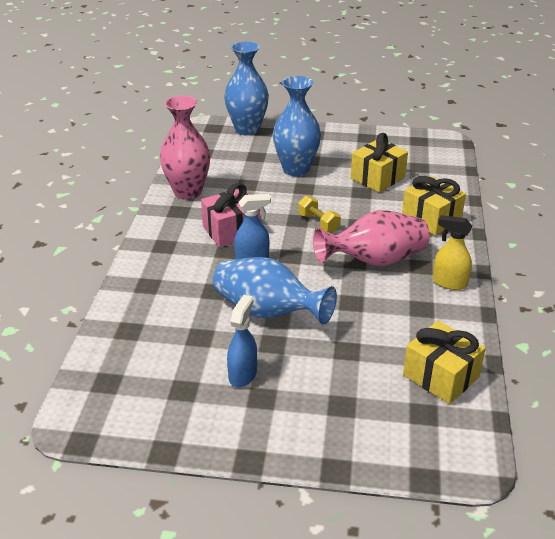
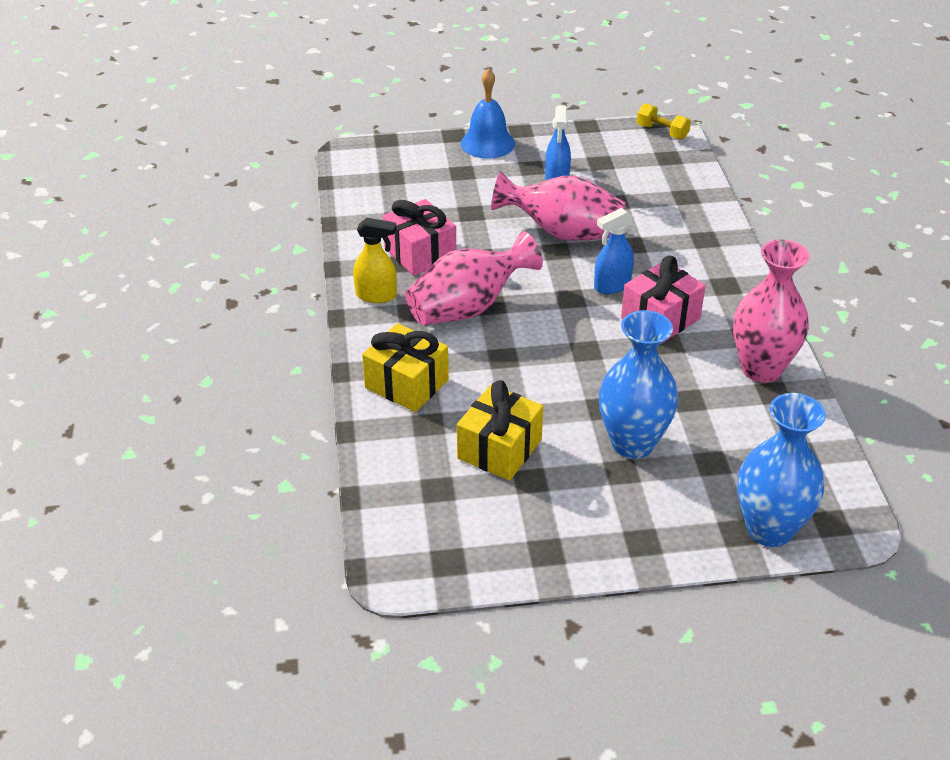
camera: 165 degrees right, 5 degrees up
(268, 312) = (562, 233): blue vase -> pink vase
(298, 445) = (487, 143): none -> blue bell
(318, 223) = (556, 349): yellow dumbbell -> yellow dumbbell (662, 132)
(406, 314) = (420, 253): none -> pink gift
(441, 376) = (379, 205): yellow gift -> none

